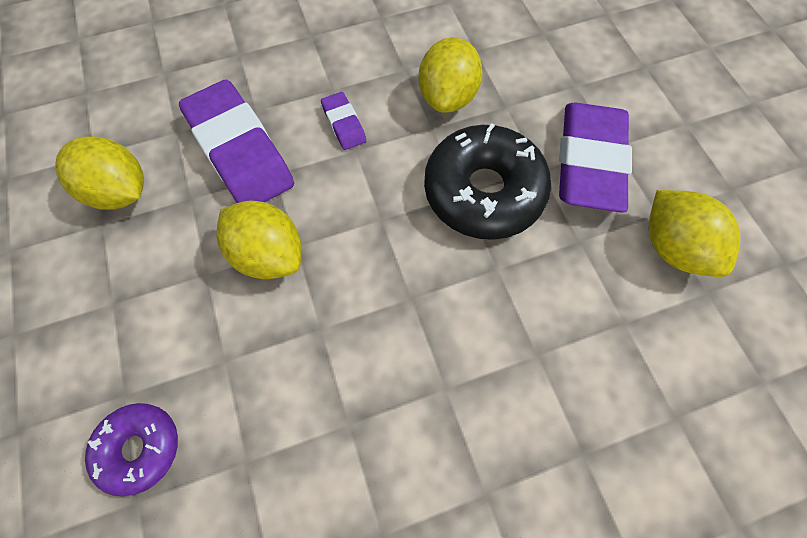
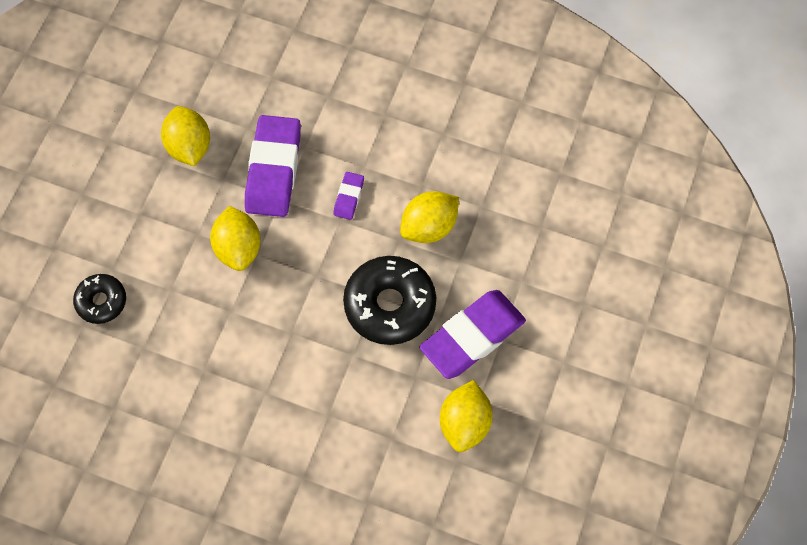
camera: 40 degrees right, 0 degrees up
(140, 448) = (101, 301): purple donut -> black donut

